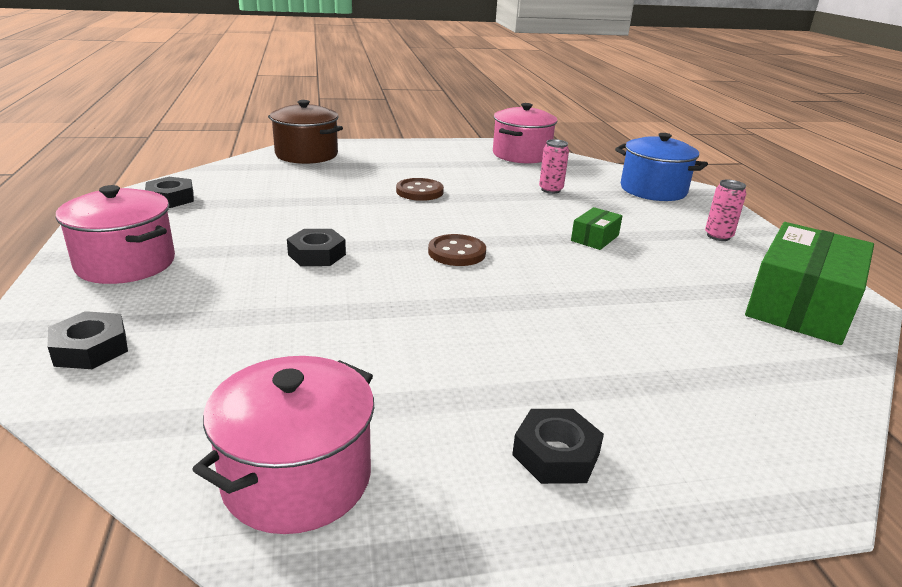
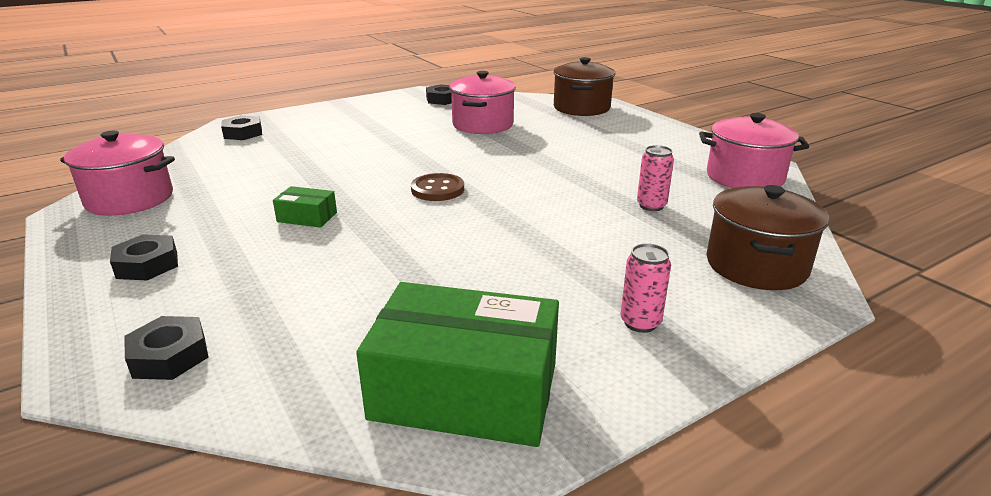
camera: 70 degrees right, 0 degrees up
(126, 263) = (340, 115): pink pot -> pink pot (483, 125)
(317, 254) = (392, 150): black nut -> black nut (169, 356)
(419, 191) = (556, 155): brown button -> none
(595, 238) = (537, 243): green box -> green box (307, 217)
(653, 190) = (756, 265): blue pot -> brown pot

